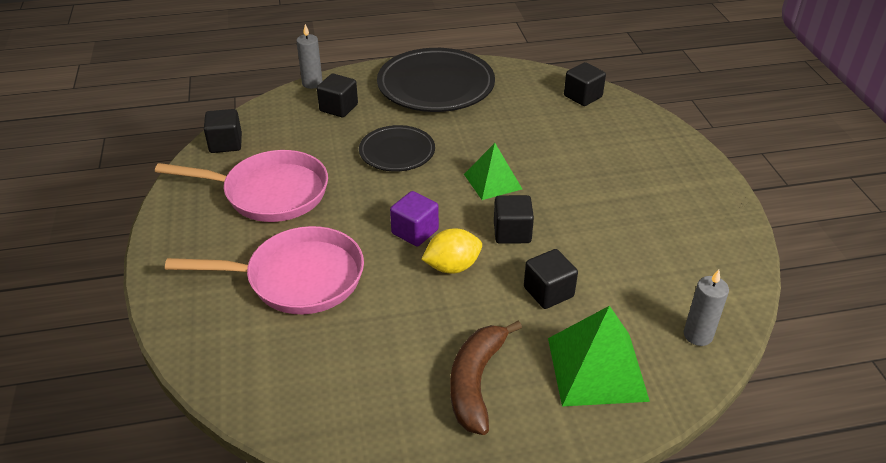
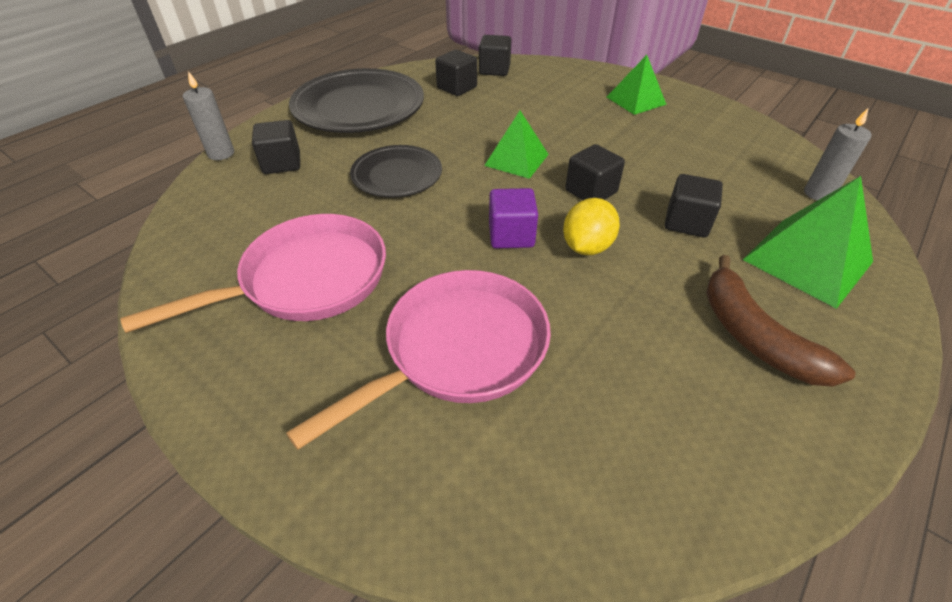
camera: 40 degrees left, 5 degrees up
(225, 143) = (181, 256): black cube -> black cube (457, 88)
(666, 180) = (635, 100): none -> green pyramid

